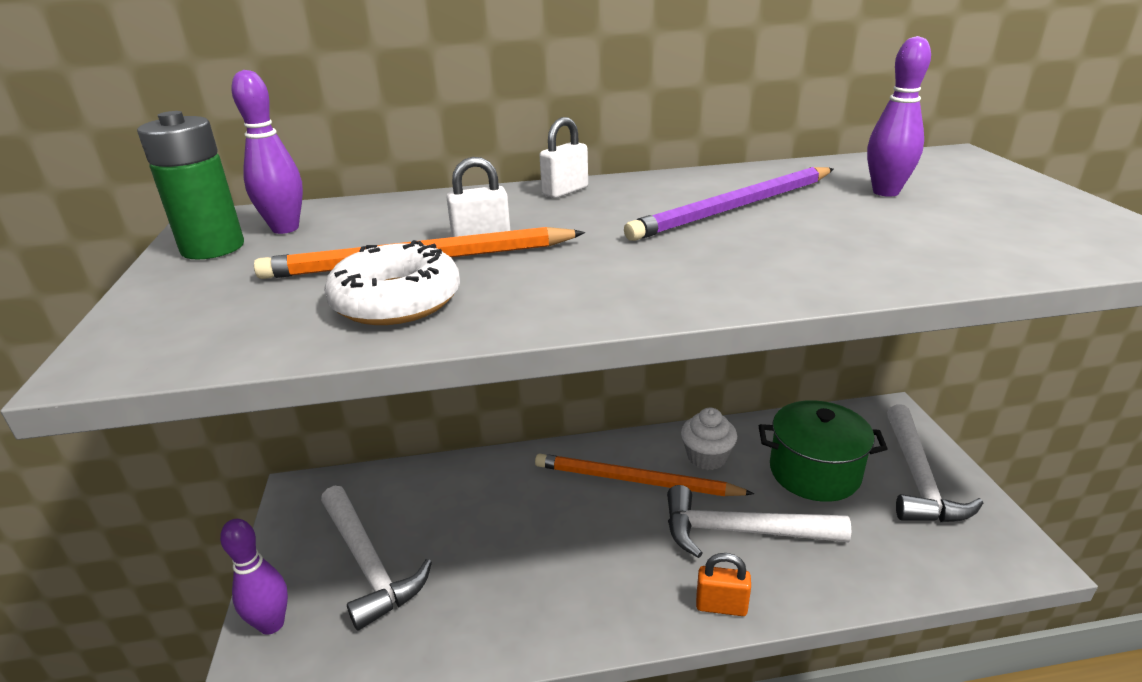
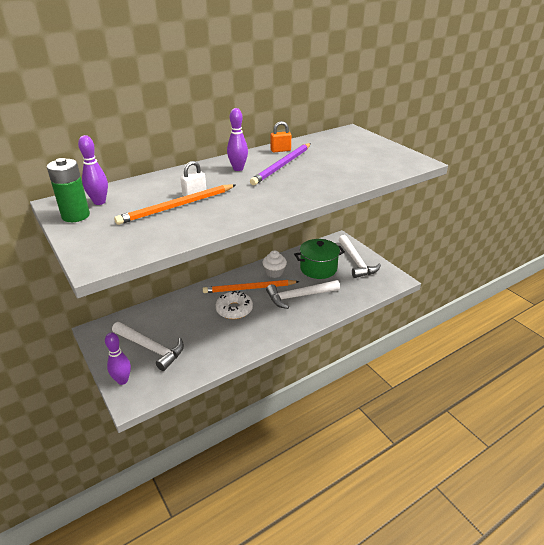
camera: 25 degrees left, 5 degrees up
(396, 301) = (184, 223): white donut -> white donut (234, 309)
(565, 191) = (209, 167): white padlock -> none
(721, 606) = (302, 323): orange padlock -> orange padlock (280, 150)
(885, 192) = (332, 151): purple bowling pin -> purple bowling pin (238, 169)

